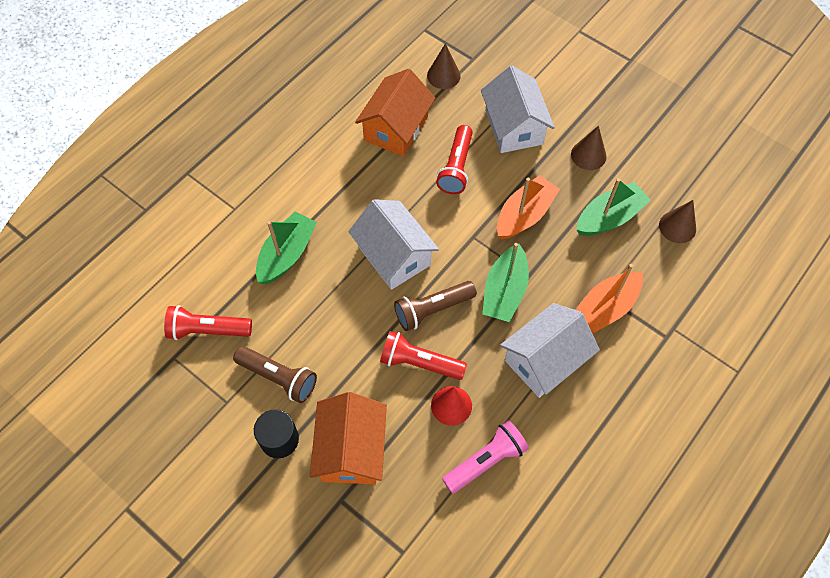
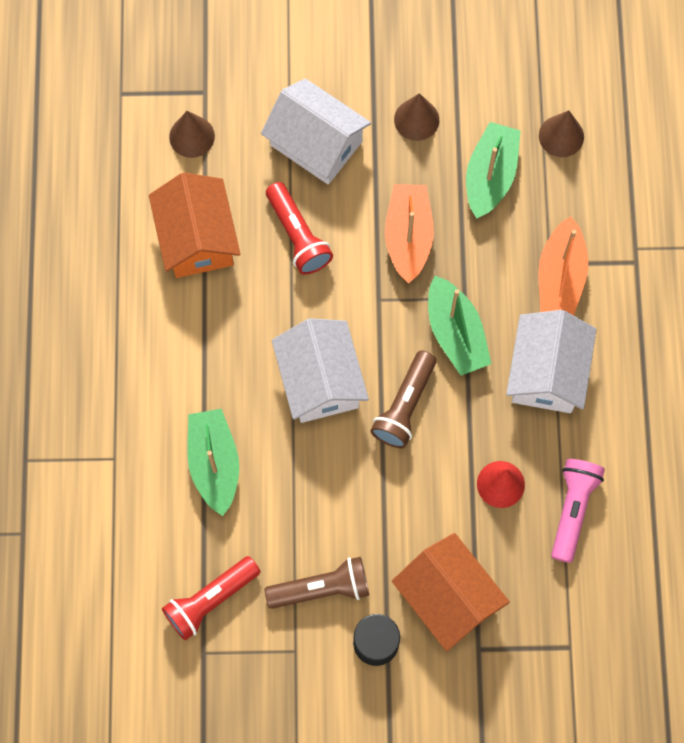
camera: 40 degrees left, 10 degrees up
(394, 256) = (320, 380): white house -> white house turned 60 degrees clockwise
(419, 362) = (437, 467): red flashlight -> none

